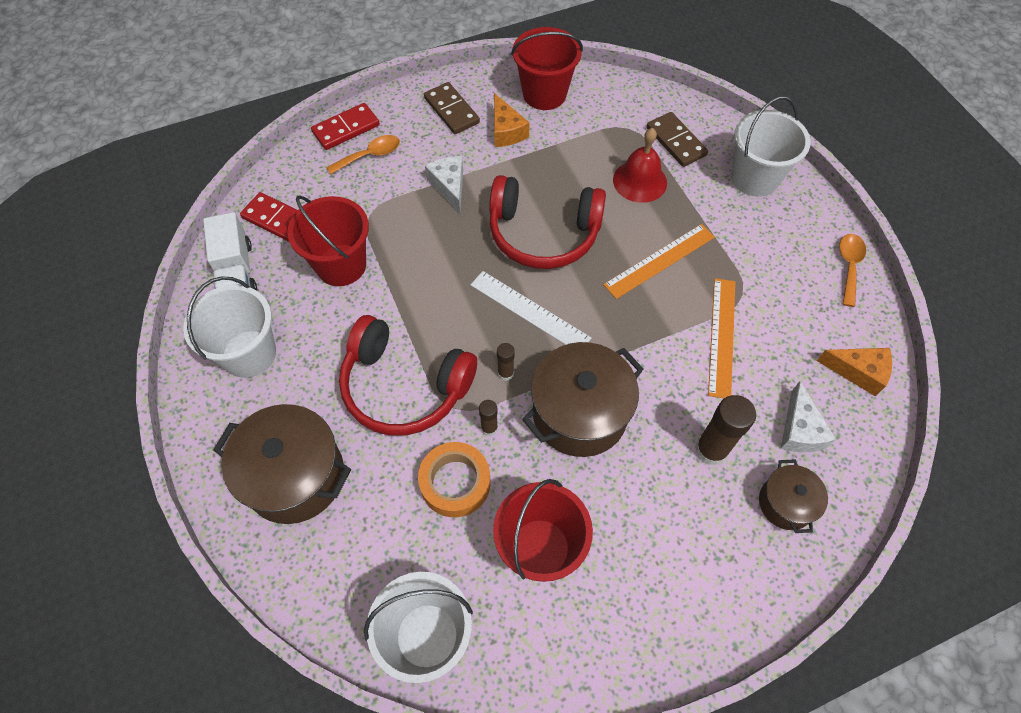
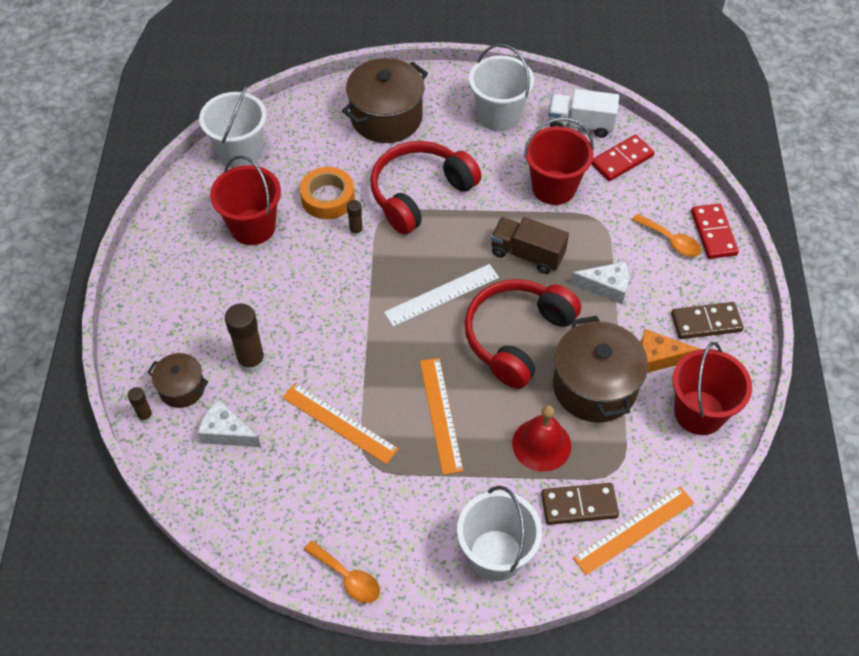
camera: 115 degrees right, 5 degrees down
(370, 155) = (671, 241): orange spoon -> orange spoon turned 45 degrees counterclockwise
(441, 258) = (527, 254): none -> brown truck
(505, 373) = (394, 257): brown glue stick -> brown glue stick (145, 416)
(579, 413) = (333, 290): brown pot -> brown pot (594, 386)
(672, 105) = (634, 530): none -> orange ruler
(858, 372) = (244, 511): orange cheese -> none

